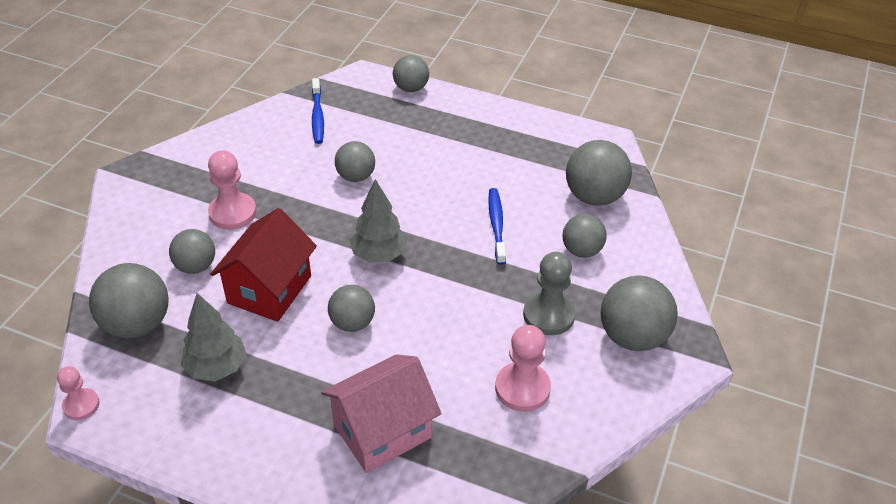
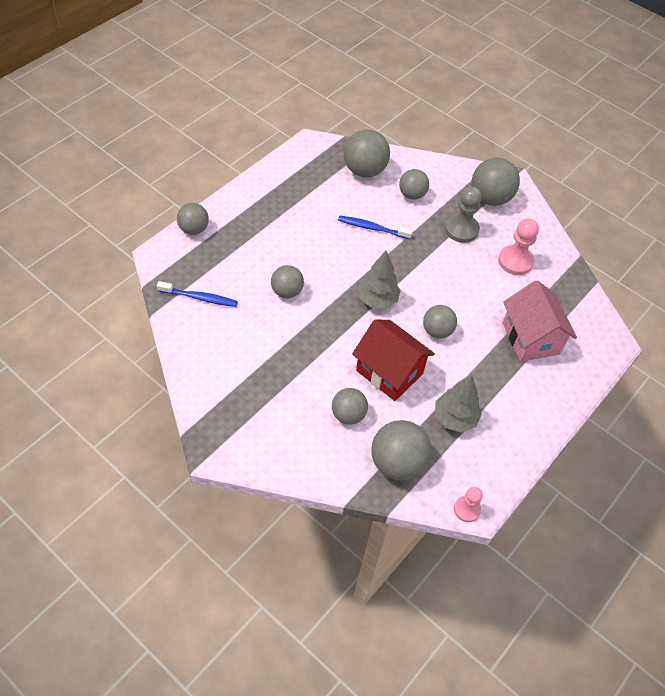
camera: 75 degrees left, 10 degrees up
(232, 213) = (296, 379): pink pawn -> none

